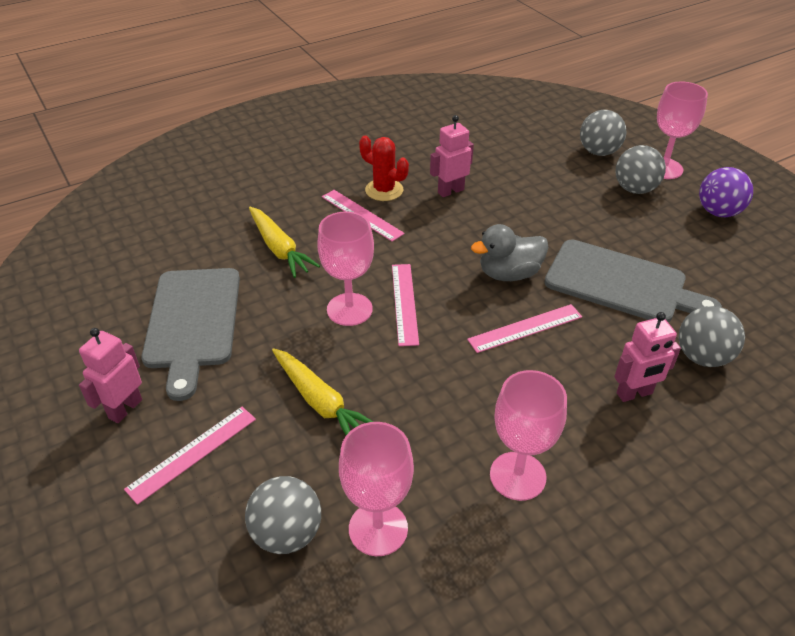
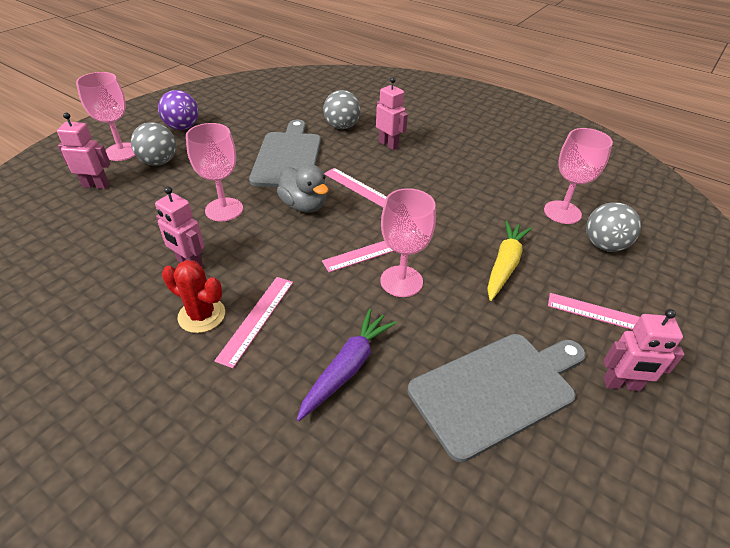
camera: 115 degrees left, 0 degrees up
(279, 249) = (347, 368): yellow carrot -> purple carrot
(384, 190) = (201, 315): red cactus -> red cactus turned 75 degrees counterclockwise
(517, 476) = (481, 173): pink goblet -> pink goblet (224, 209)
(598, 152) = (96, 185): grey ball -> pink robot

